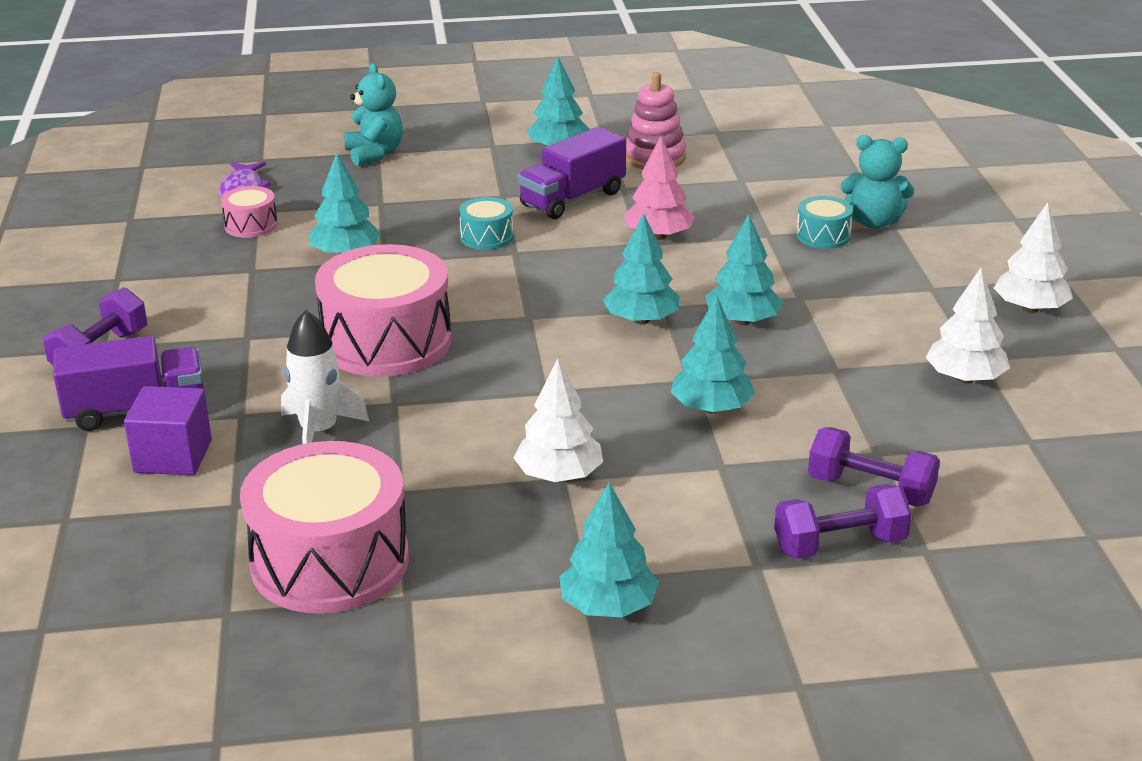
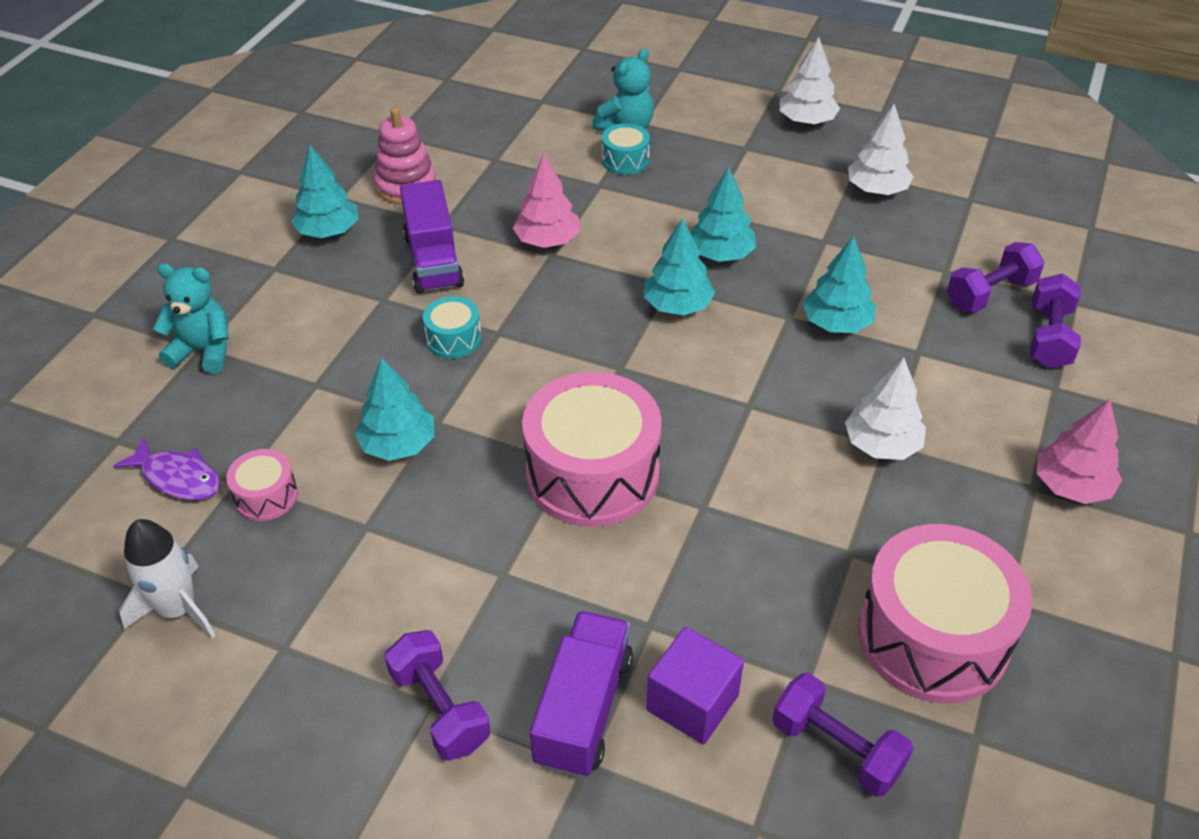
camera: 60 degrees left, 15 degrees up
(169, 539) = (837, 748): none -> purple dumbbell
(319, 432) = (718, 575): white rocket -> white rocket (178, 609)
(608, 606) = (1071, 486): turquoise tree -> pink tree

